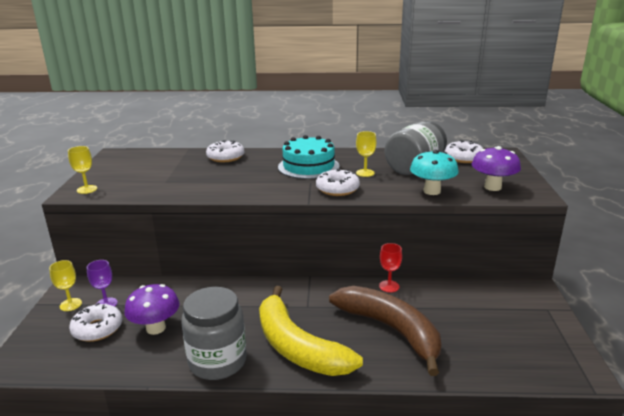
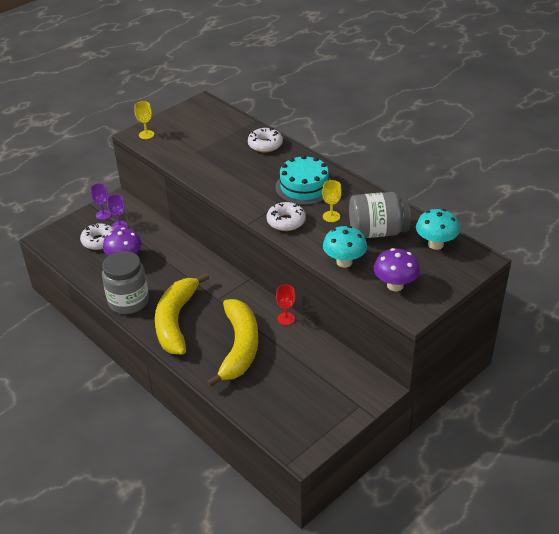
camera: 45 degrees right, 15 degrees up
(70, 304) = (103, 215): yellow goblet -> purple goblet
(390, 330) = (239, 347): brown banana -> yellow banana
(463, 158) = (435, 244): white donut -> turquoise mushroom

